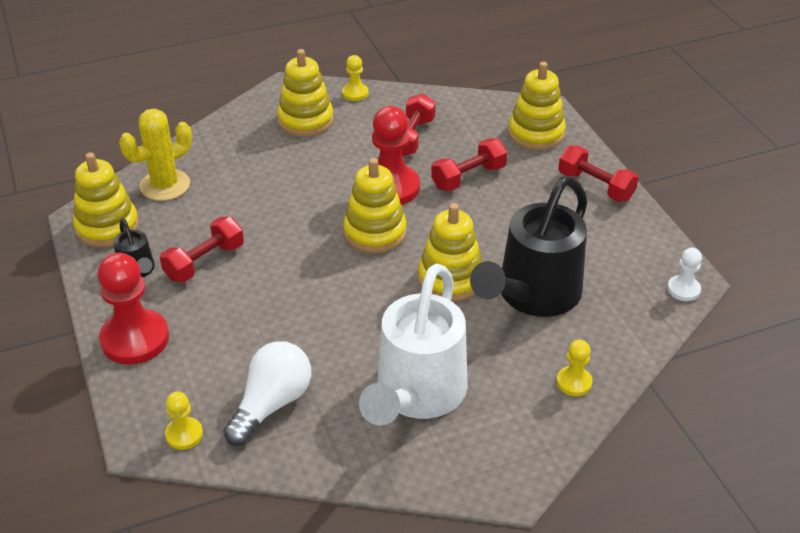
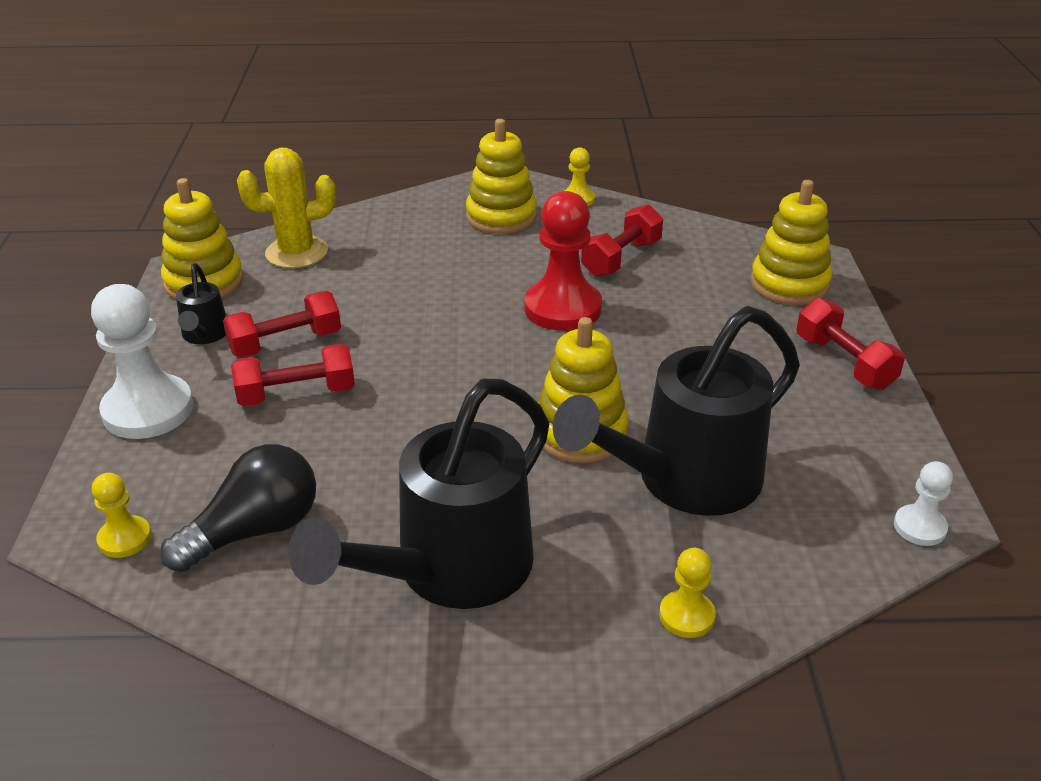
camera: 20 degrees right, 5 degrees down
(135, 339) = (148, 410): red pawn -> white pawn
(271, 404) = (255, 530): white light bulb -> black light bulb
(375, 232) = (512, 355): yellow stacking toy -> none
(416, 395) = (450, 571): white watering can -> black watering can
(468, 177) = (671, 317): red dumbbell -> red dumbbell (296, 394)

